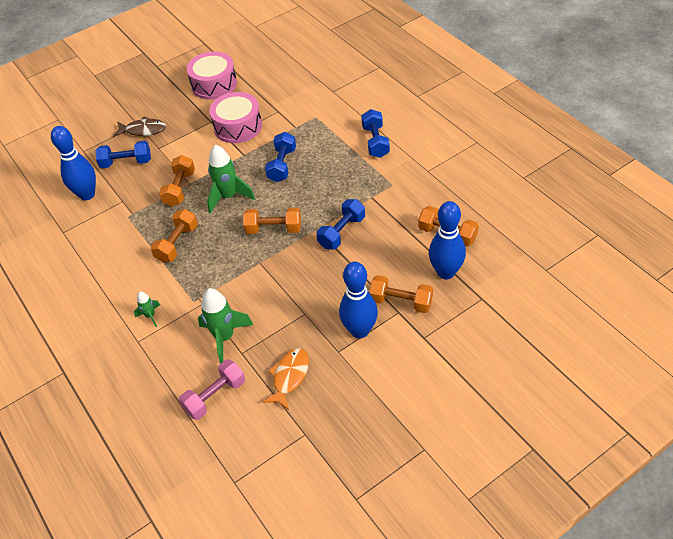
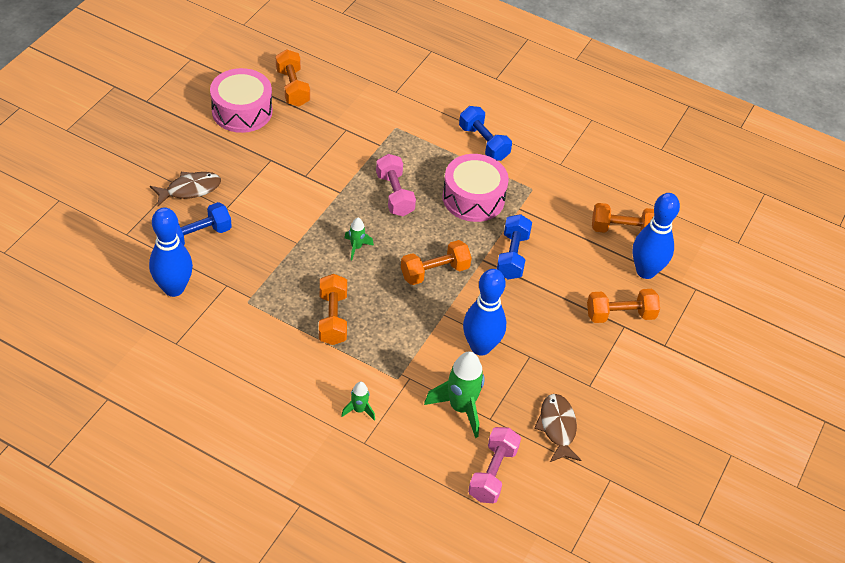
camera: 35 degrees left, 0 degrees up
(180, 189) = (290, 252): orange dumbbell -> orange dumbbell (292, 88)
(228, 197) = (356, 247): green rocket -> green rocket, size x0.52
(238, 126) = (309, 159): pink drum -> pink drum (473, 198)
(282, 165) = (394, 194): blue dumbbell -> pink dumbbell
(289, 377) = (557, 427): orange fish -> brown fish
(360, 330) = (598, 357): blue bowling pin -> blue bowling pin (480, 347)

